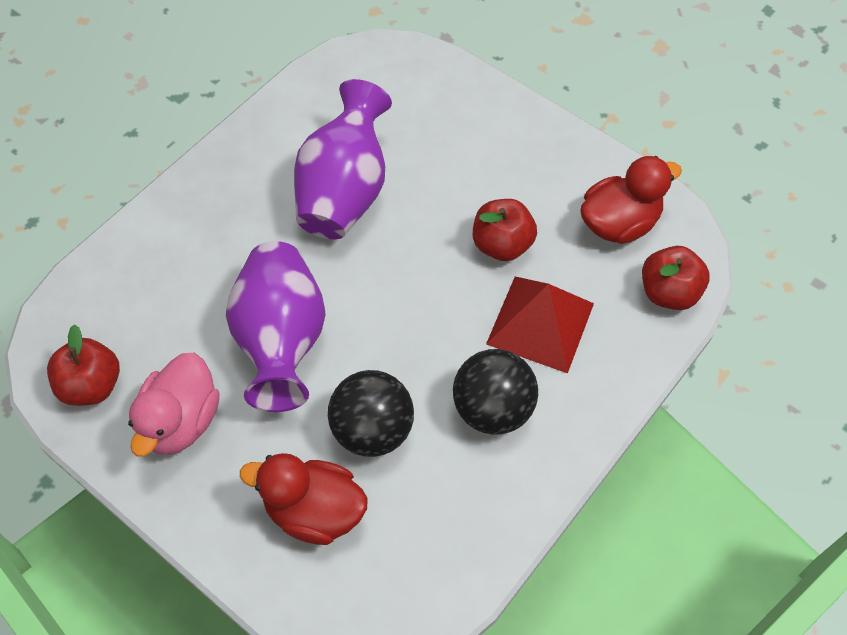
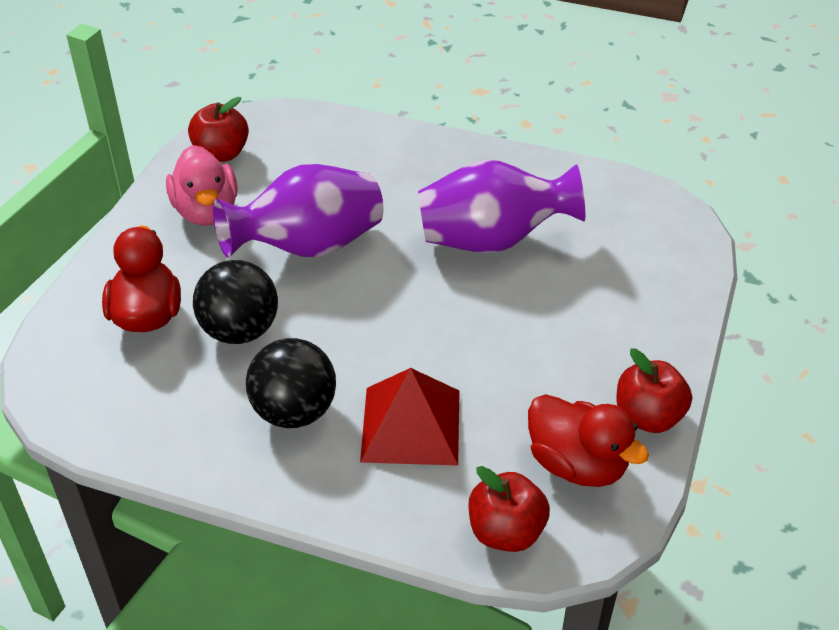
camera: 70 degrees right, 15 degrees down
(181, 421) = (206, 211): pink duck -> pink duck turned 105 degrees counterclockwise
(502, 245) = (493, 370): red apple -> red apple (648, 417)

